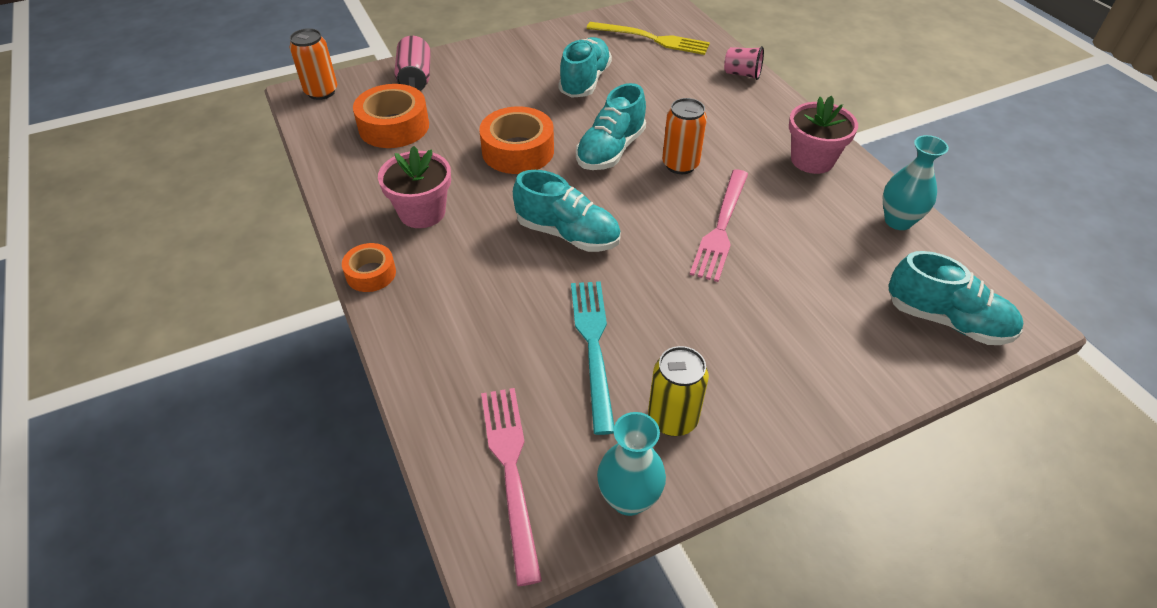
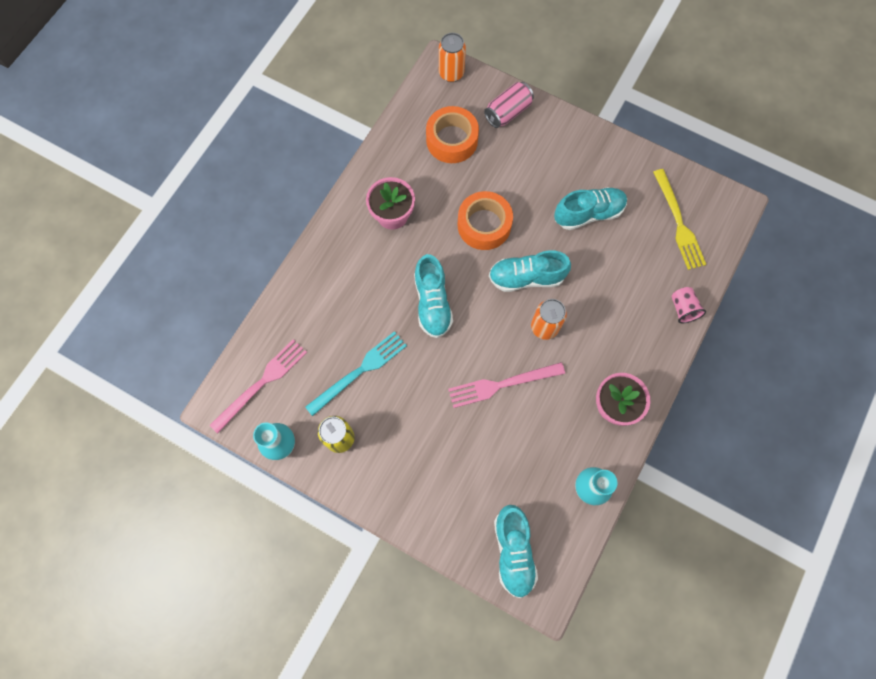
camera: 55 degrees right, 25 degrees up
(371, 273) = (331, 227): orange tape -> none

